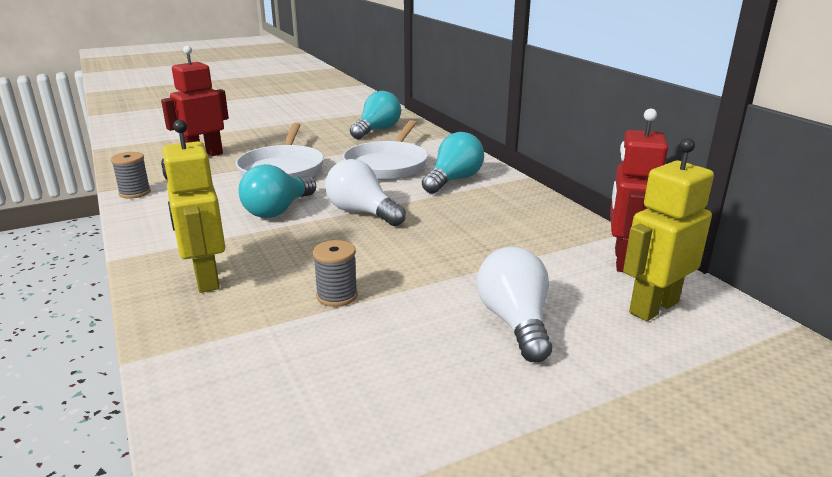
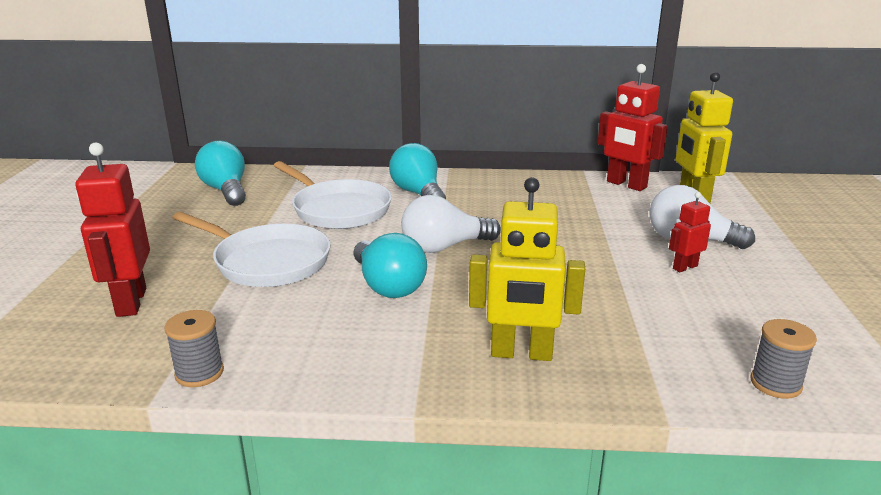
camera: 60 degrees left, 0 degrees up
(337, 296) = (606, 294): grey spool -> grey spool (775, 384)
(438, 329) = (684, 267): none -> red robot

